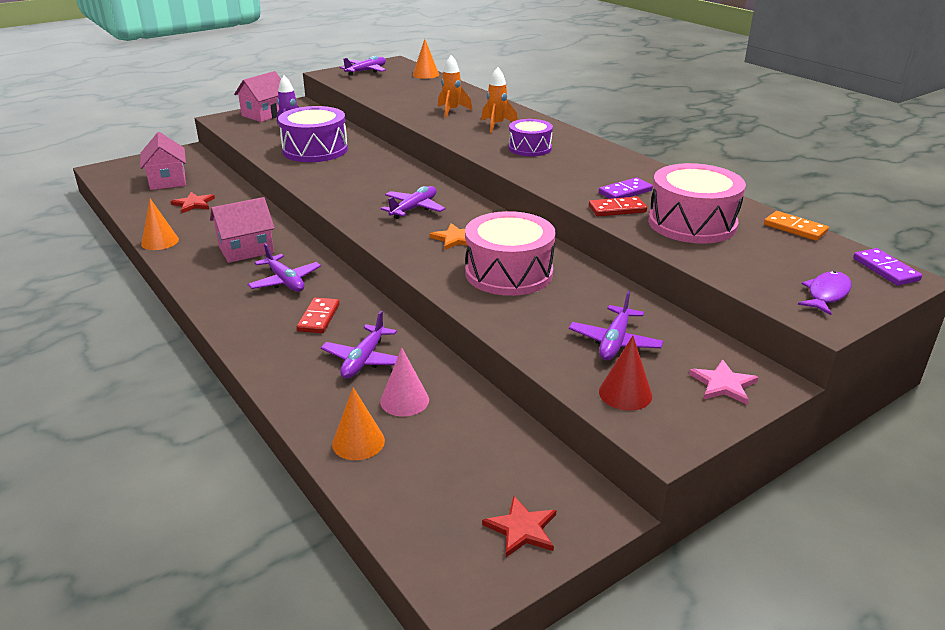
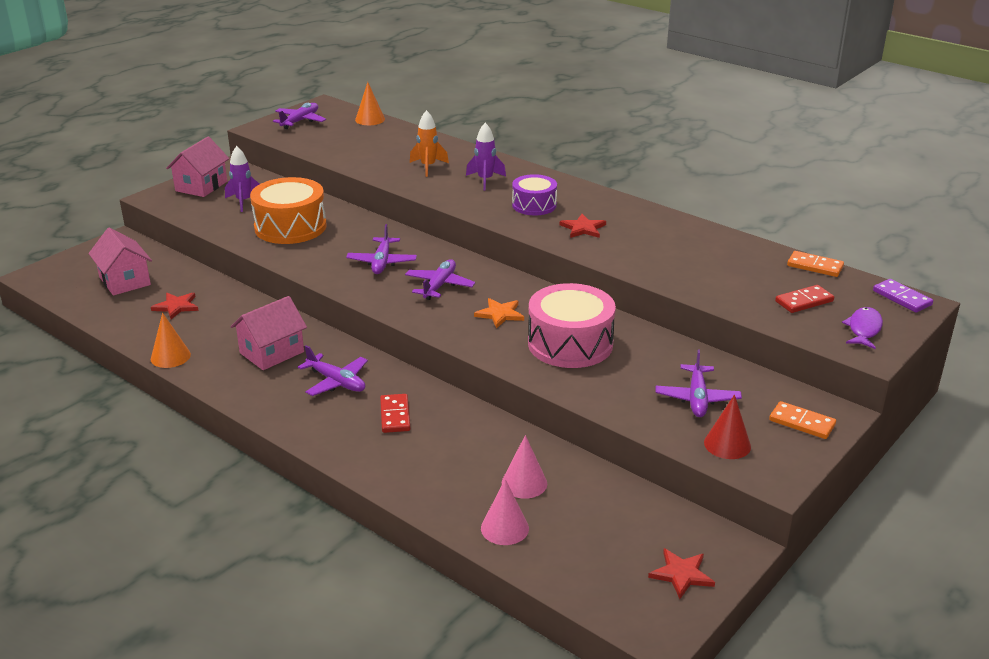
camera: 15 degrees left, 0 degrees up
(315, 150) = (290, 227): purple drum -> orange drum
(358, 442) = (504, 528): orange cone -> pink cone
(364, 360) = (464, 451): purple plane -> purple plane (382, 262)
(496, 125) = (485, 180): orange rocket -> purple rocket
(566, 171) = (583, 228): none -> red star
(617, 209) = (652, 266): red domino -> red domino (804, 301)
(625, 192) = (650, 246): purple domino -> none
(692, 223) = (725, 273): pink drum -> none
(723, 384) = (802, 422): pink star -> orange domino

